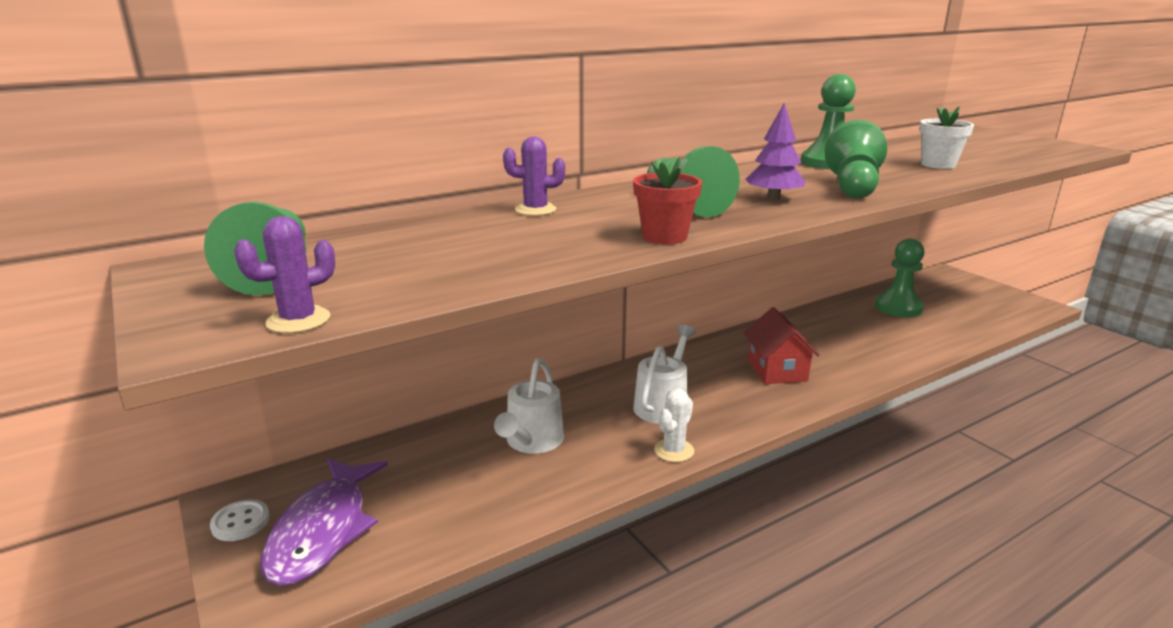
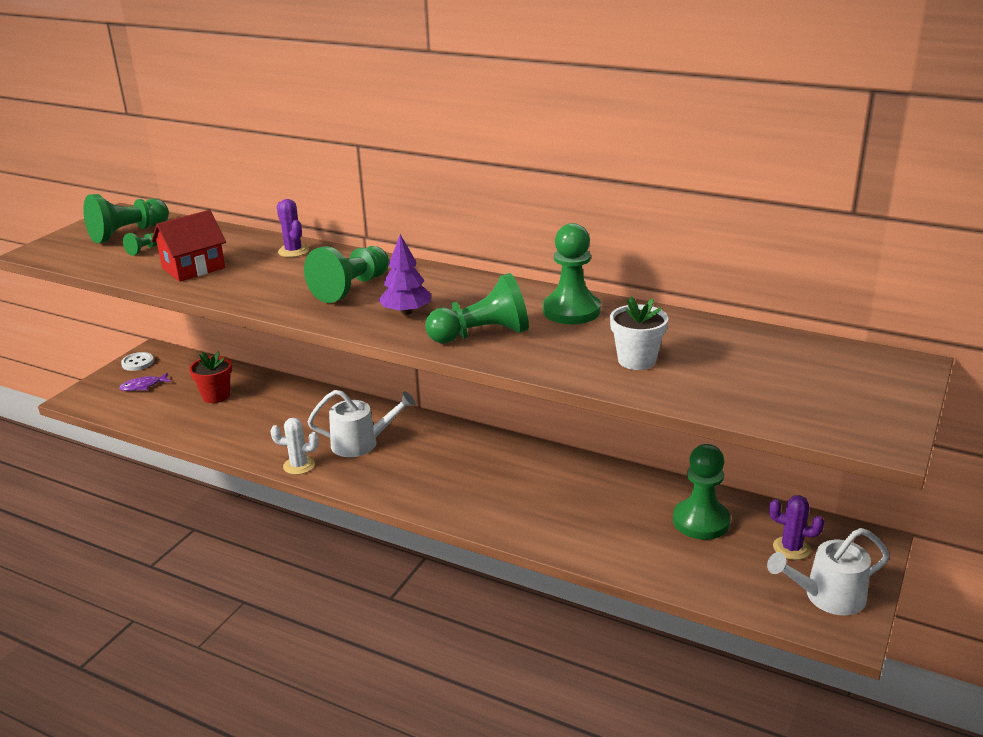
camera: 60 degrees right, 5 degrees up
(298, 320) = (71, 260): purple cactus -> purple cactus (791, 548)
(323, 531) = (143, 386): purple fish -> purple fish, size x0.44
(368, 271) = (144, 250): none -> green pawn
(532, 442) = (271, 411): white watering can -> white watering can (827, 597)
(664, 237) = (265, 299): red flower pot -> red flower pot (216, 396)
(777, 370) = (467, 479): red house -> red house (193, 268)

